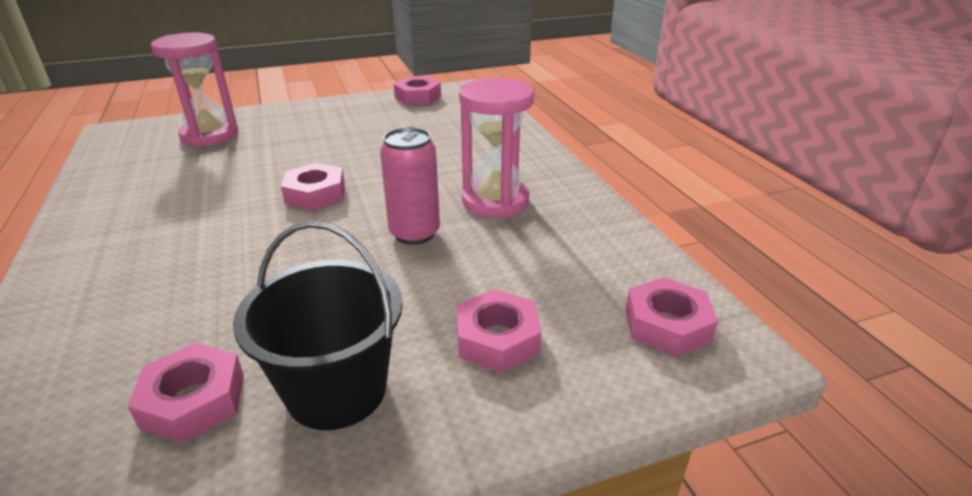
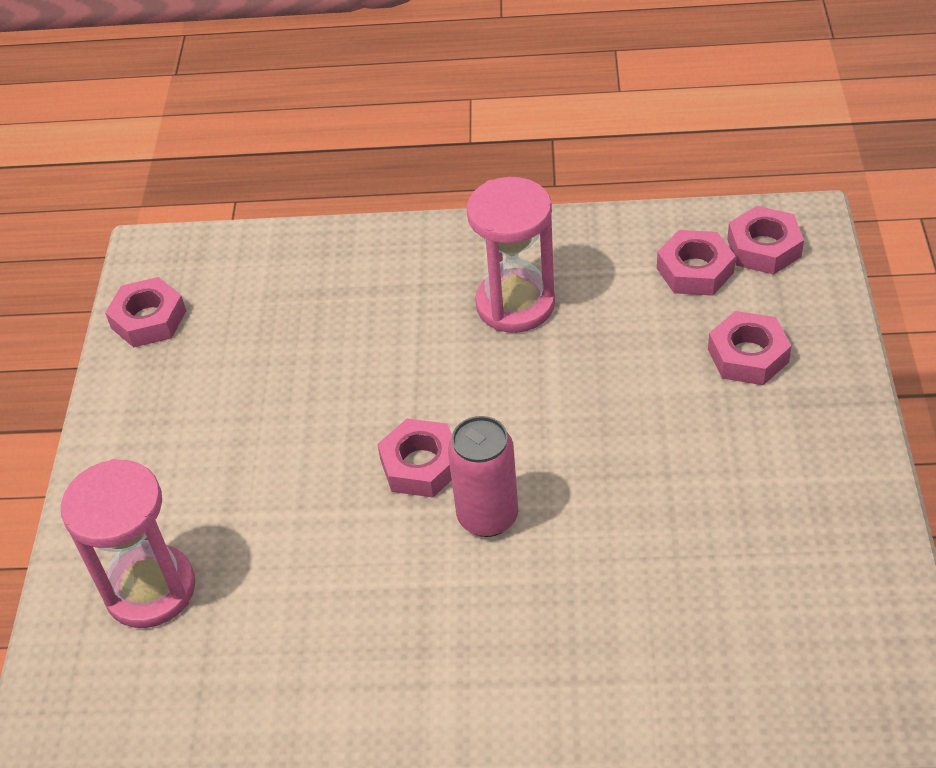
camera: 65 degrees left, 15 degrees up
(193, 400) = (765, 567): pink nut -> pink nut (695, 270)
(337, 390) = (779, 469): black bucket -> none
(414, 233) = (555, 384): pink can -> pink can (487, 516)

